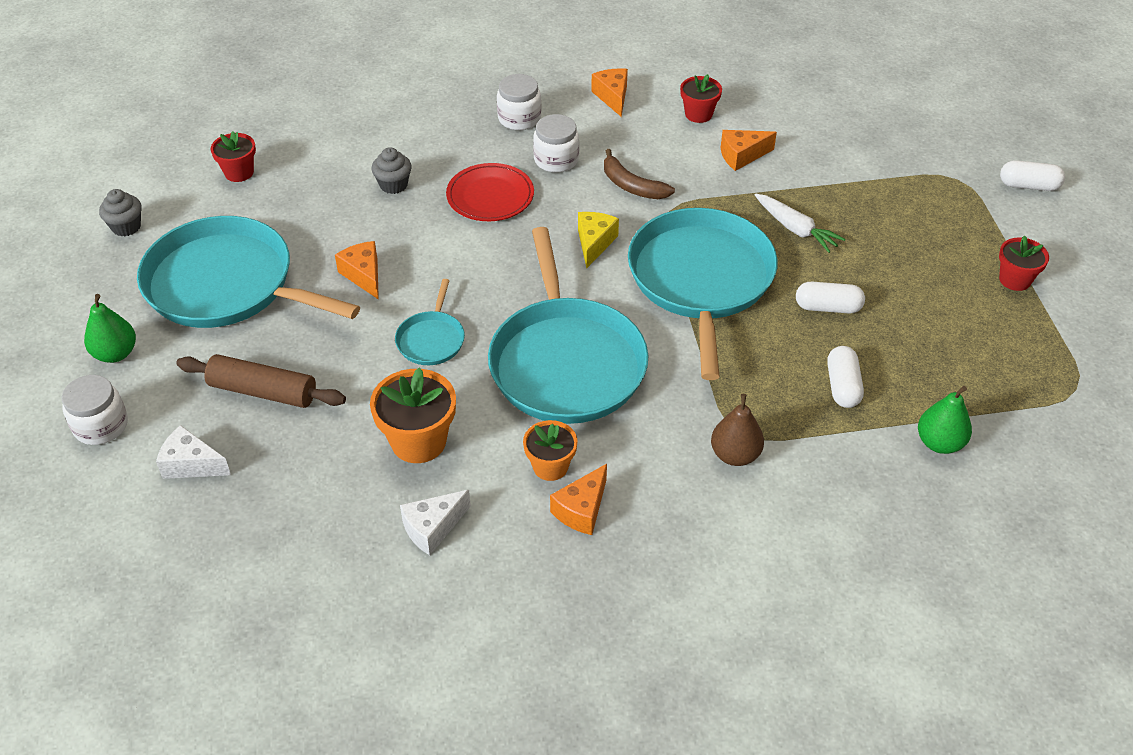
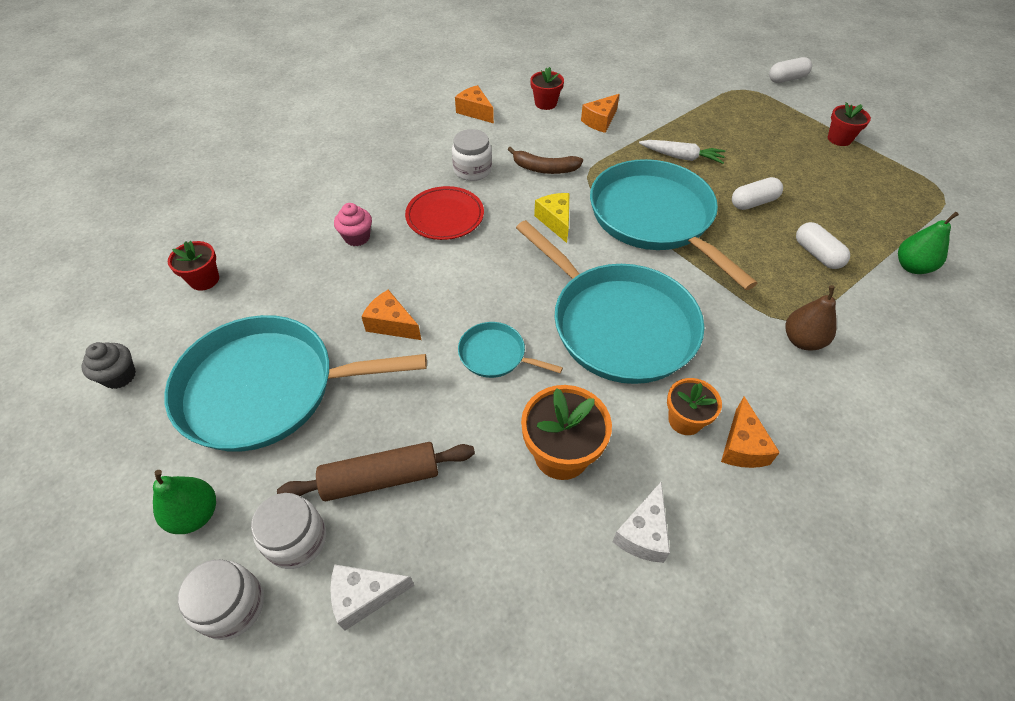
camera: 30 degrees left, 5 degrees up
(393, 185) = (357, 237): grey cupcake -> pink cupcake
(431, 339) = (495, 355): turquoise pan -> turquoise pan turned 135 degrees clockwise
(519, 118) = (418, 150): white jar -> white jar (297, 540)

